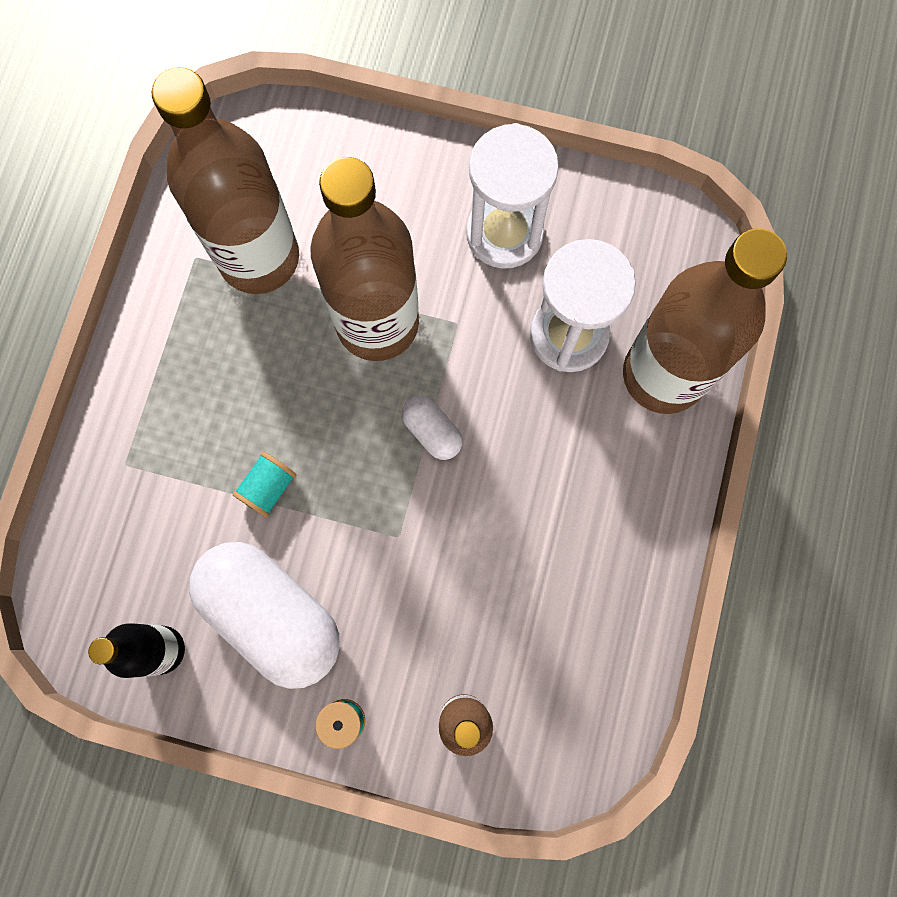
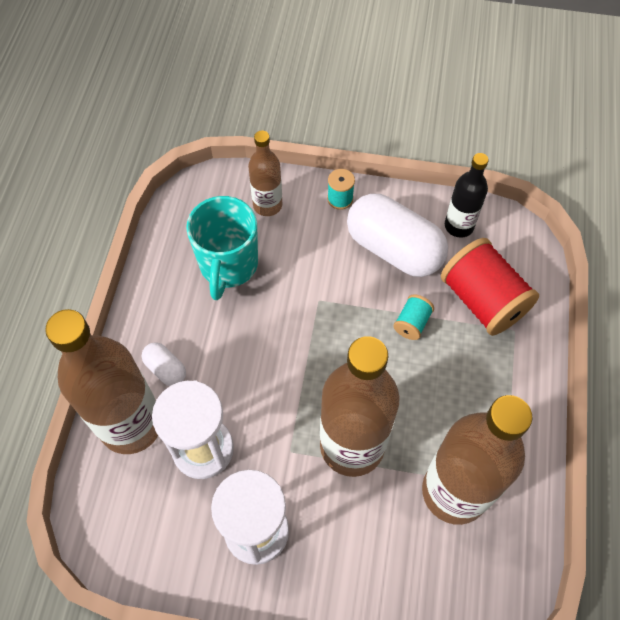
camera: 175 degrees right, 15 degrees down
(158, 514) = (482, 301): none -> red spool
(432, 431) = (302, 369): white capsule -> white capsule (166, 369)
(530, 608) = (228, 266): none -> turquoise mug

